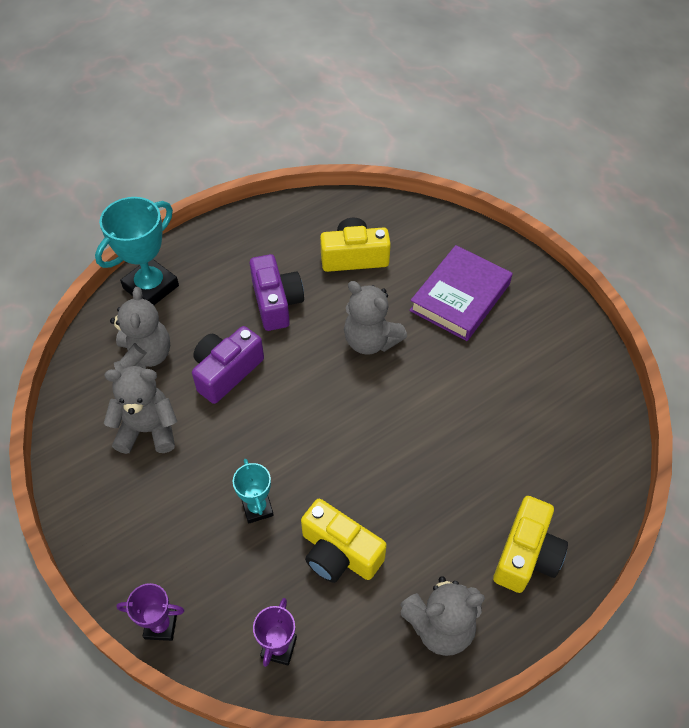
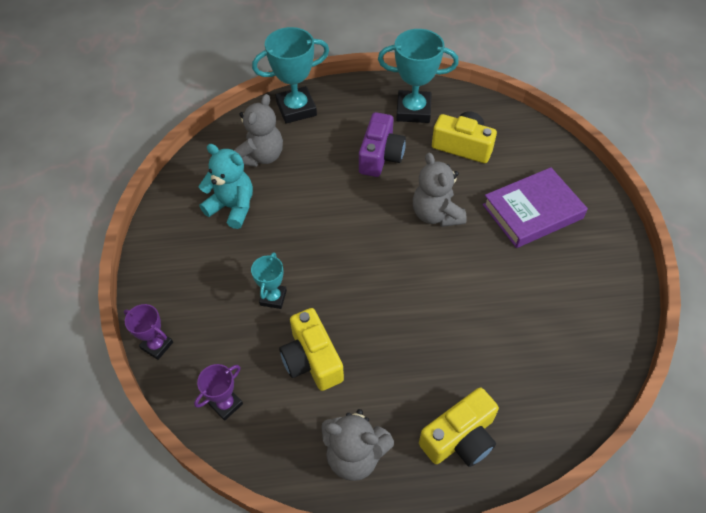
camera: 30 degrees right, 0 degrees up
(148, 430) = (232, 207): grey teddy bear -> turquoise teddy bear
(226, 372) = (312, 191): purple camera -> none
(281, 239) = (413, 110): none -> turquoise trophy

